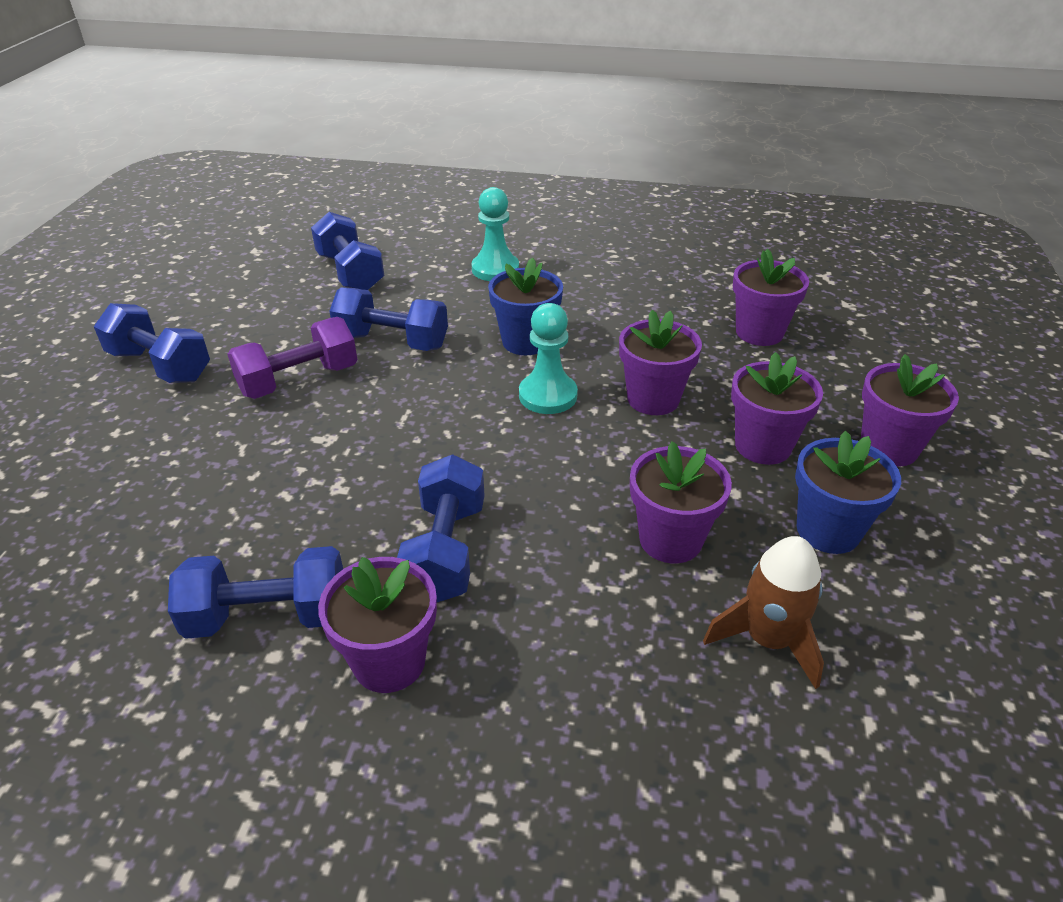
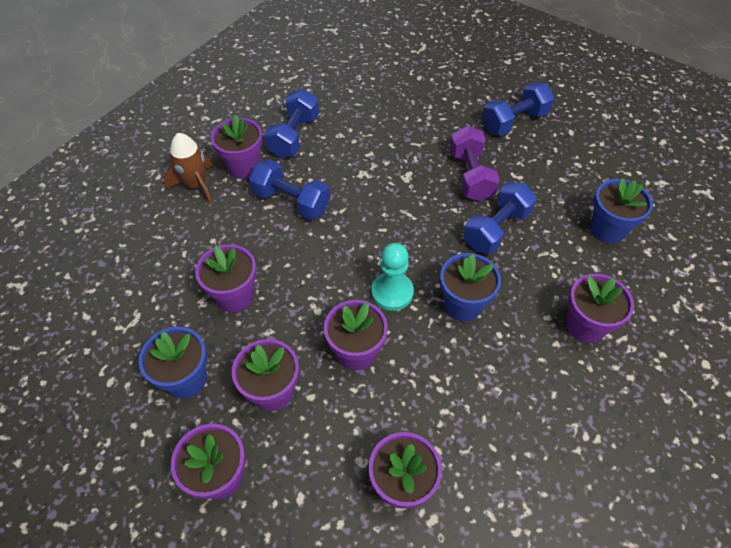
camera: 115 degrees right, 15 degrees up
(350, 273) = (607, 229): blue dumbbell -> blue flower pot
(495, 269) = (585, 326): turquoise pawn -> purple flower pot
(767, 640) = (150, 303): brown rocket -> brown rocket (196, 185)

